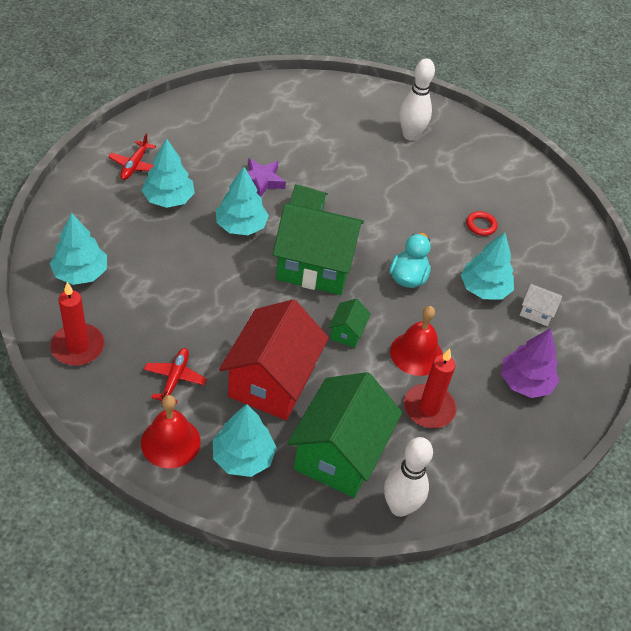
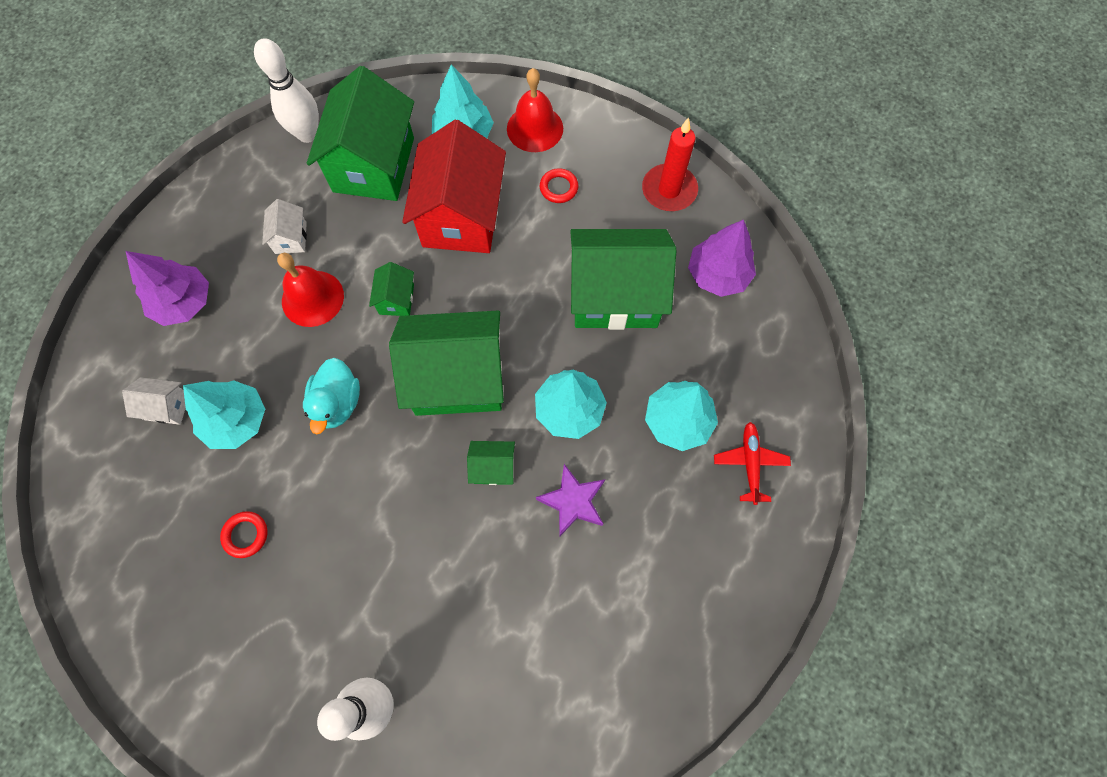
camera: 170 degrees right, 20 degrees up
(80, 273) = (717, 274): turquoise tree -> purple tree
(170, 283) = (615, 296): none -> green house
(175, 379) = (559, 188): red plane -> red ring
(429, 408) = (291, 238): red candle -> white house

